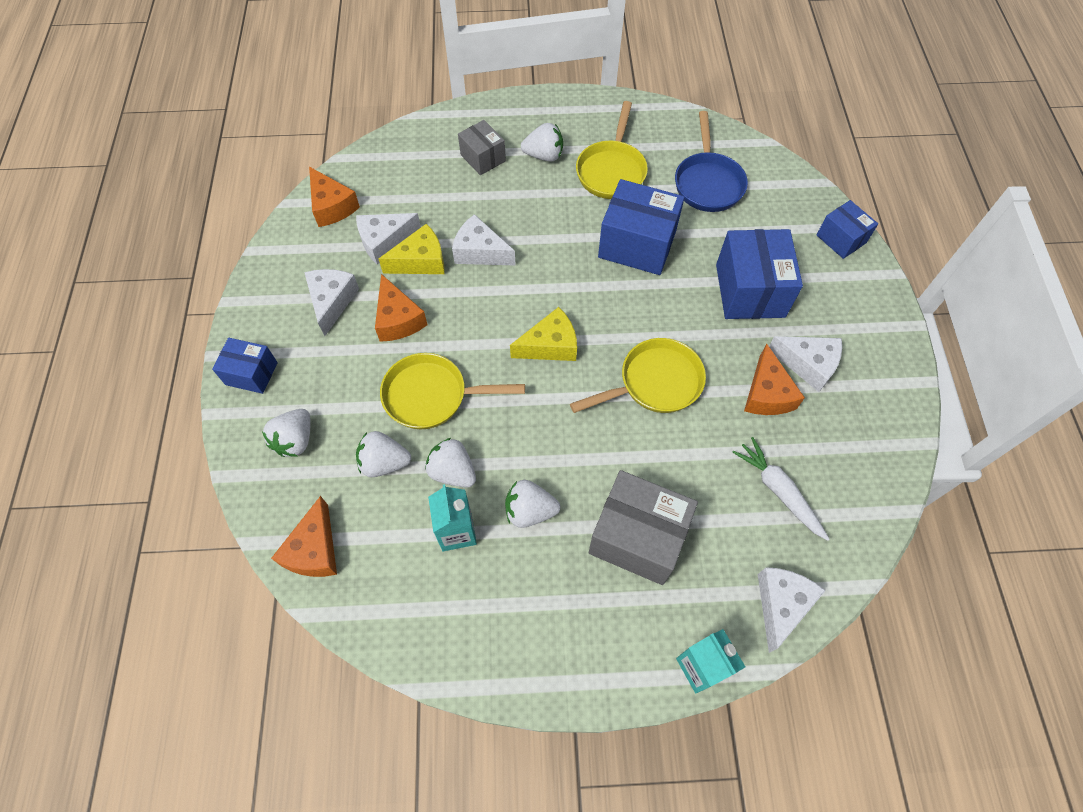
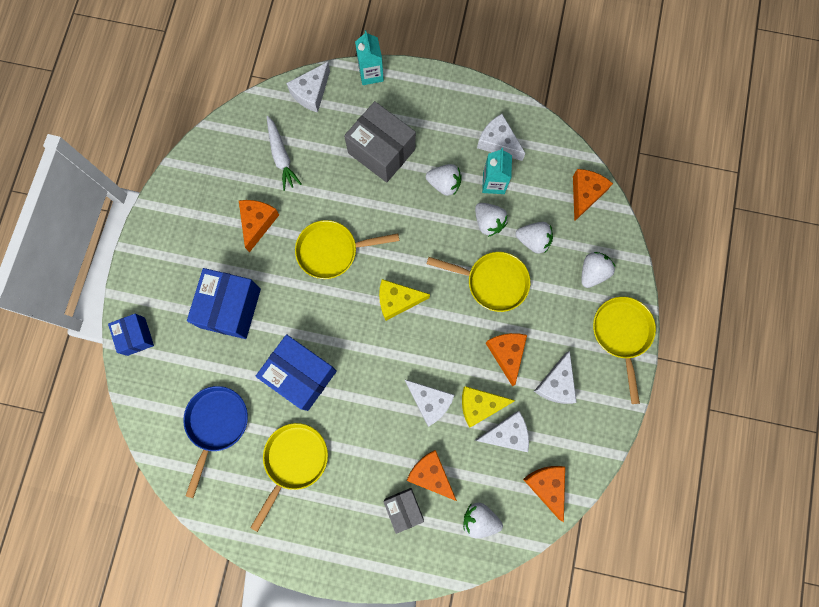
camera: 165 degrees left, 15 degrees up
(251, 373) = (621, 334): blue box -> yellow pan
(461, 190) = (431, 474): none -> orange cheese
(544, 155) = (348, 496): white strawberry -> white strawberry (479, 519)
(808, 364) = (218, 237): white cheese -> white cheese (498, 142)

